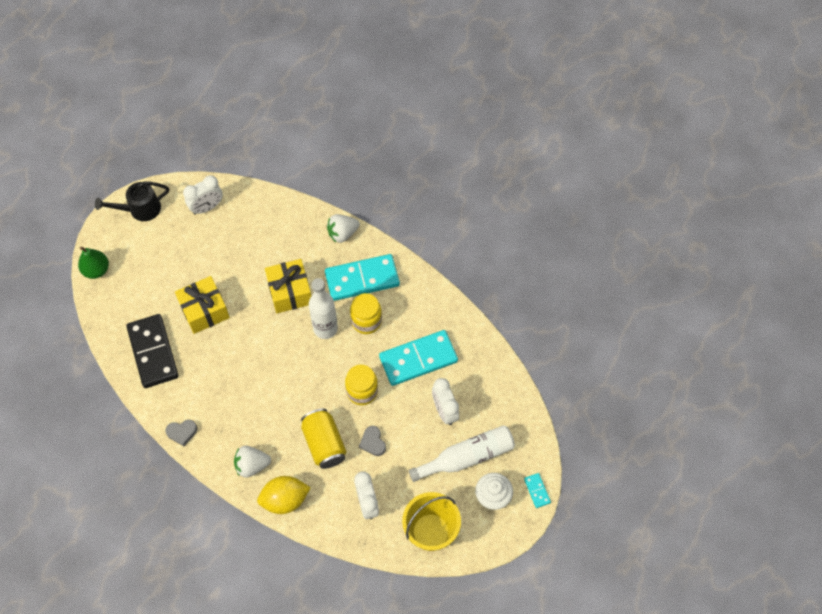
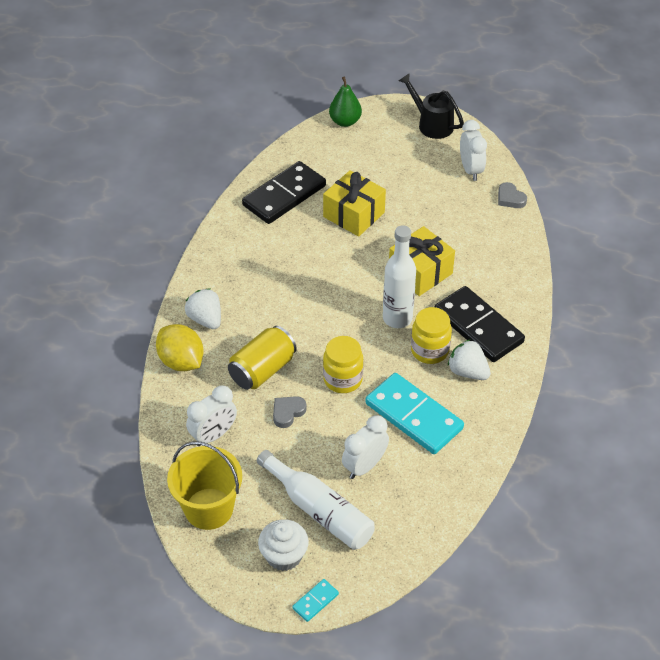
camera: 65 degrees right, 15 degrees down
(182, 432) = (211, 251): grey heart -> grey heart (510, 198)
(207, 207) = (470, 170): white clock -> white clock turned 135 degrees counterclockwise
(342, 233) = (521, 288): white strawberry -> white strawberry (467, 372)
(362, 279) = (478, 327): turquoise domino -> black domino

